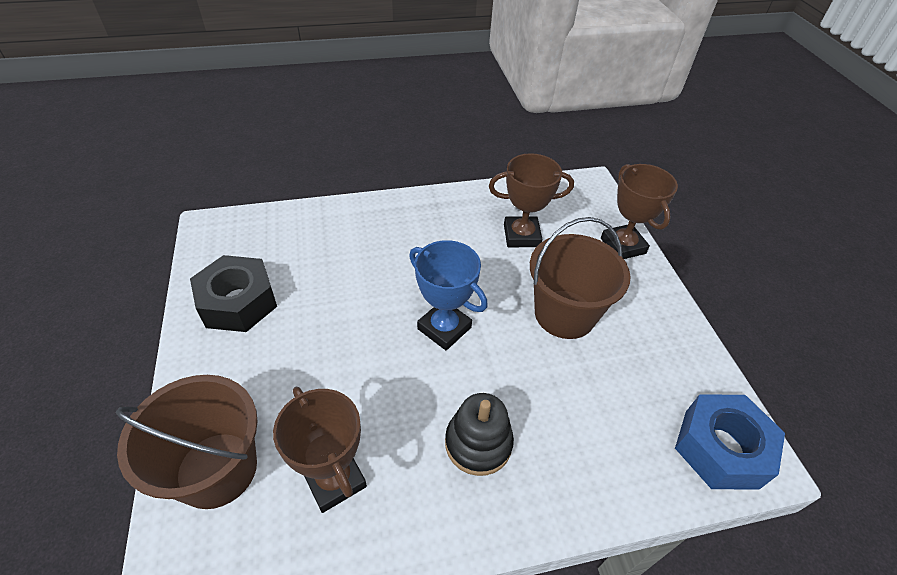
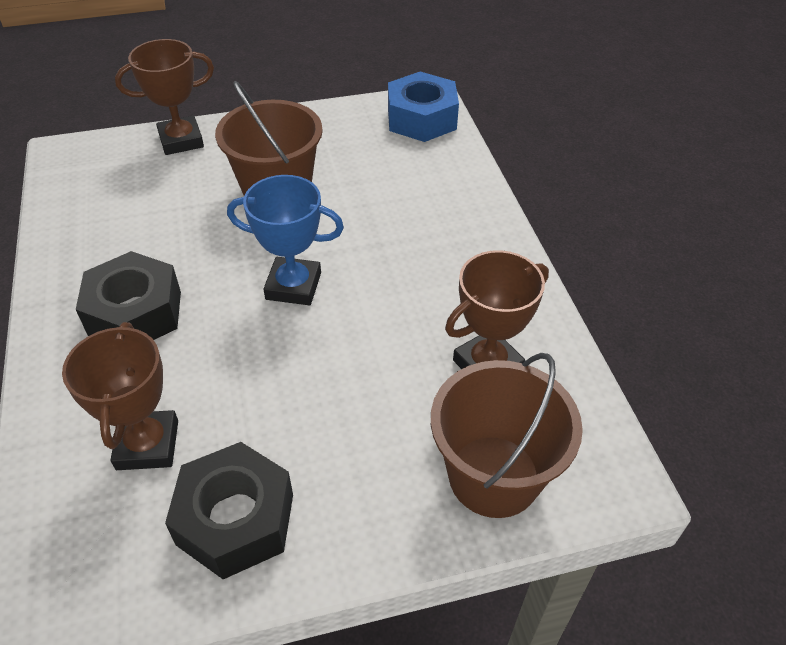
camera: 90 degrees left, 0 degrees up
(422, 239) = (135, 313): none -> black nut
(444, 328) = (293, 286): blue trophy -> blue trophy turned 60 degrees clockwise
(478, 443) = (434, 259): black stacking toy -> none
(521, 235) = (148, 217): brown trophy -> brown trophy (147, 445)

